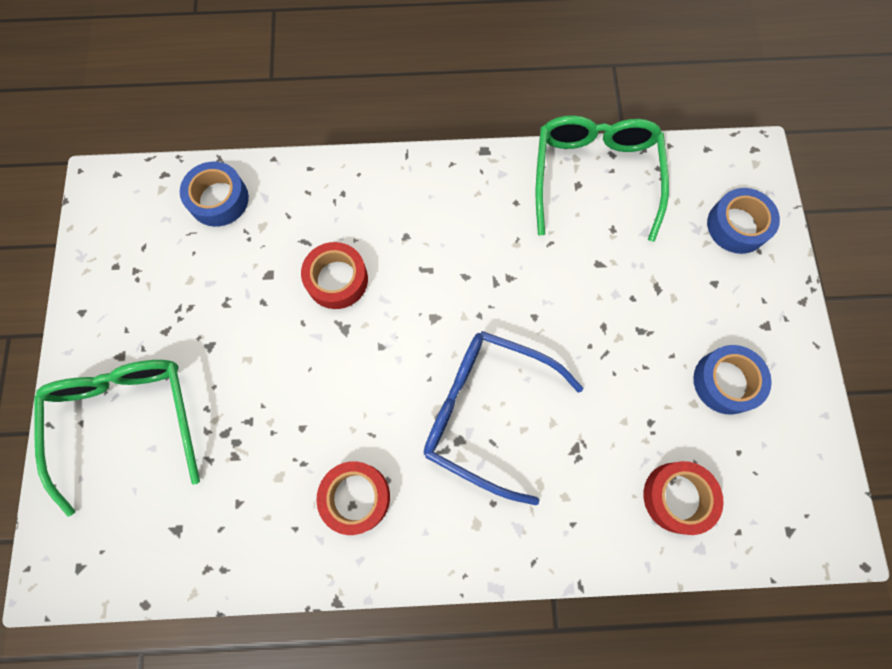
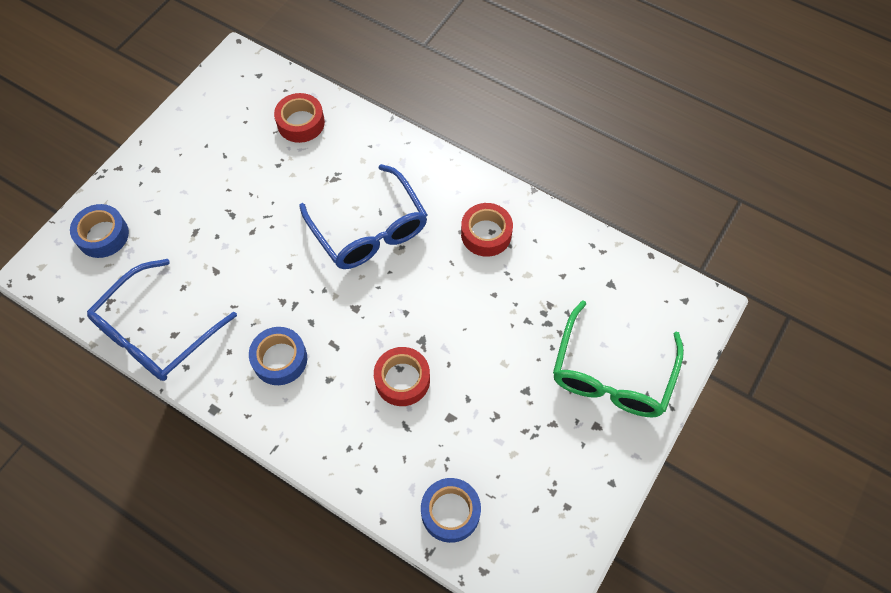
camera: 145 degrees left, 10 degrees down
(594, 175) = (155, 333): green glasses -> blue glasses
(725, 382) = (213, 157): blue tape -> blue tape (280, 359)

